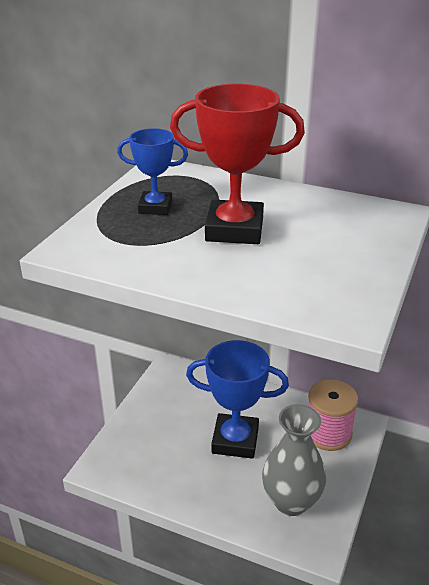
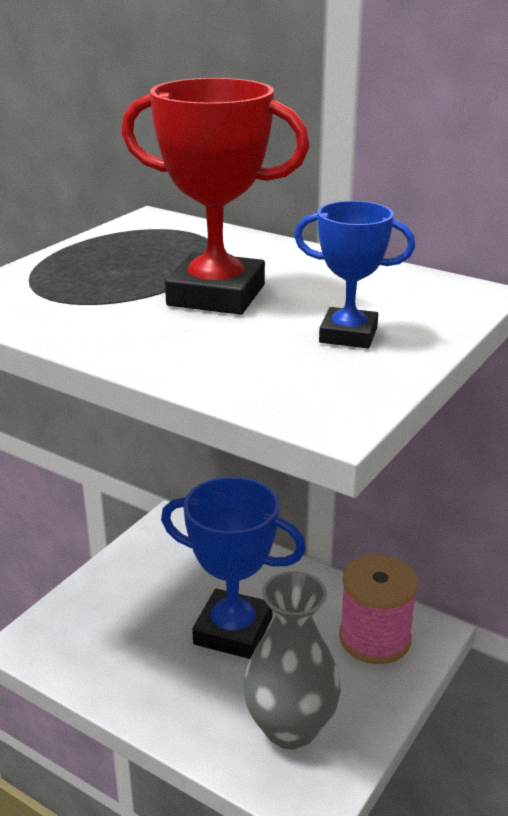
camera: 10 degrees right, 5 degrees down
(155, 207) = (120, 262): blue trophy -> blue trophy (348, 335)

